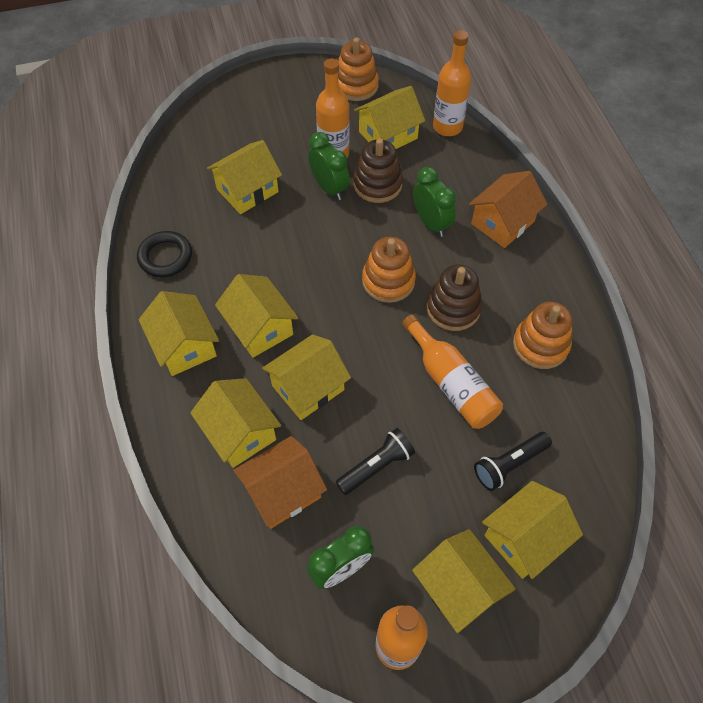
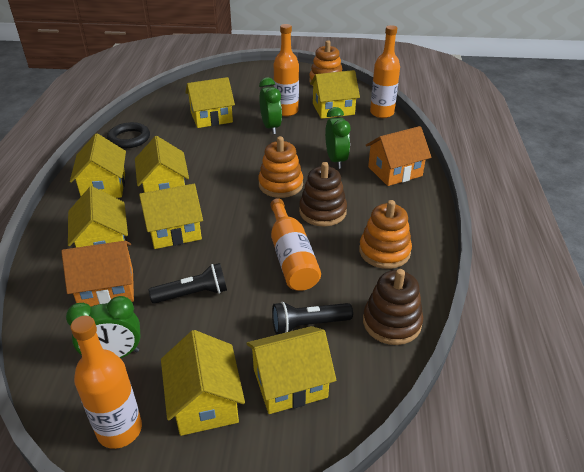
camera: 20 degrees right, 20 degrees down
(377, 184) = (308, 132): brown stacking toy -> brown stacking toy (392, 322)

